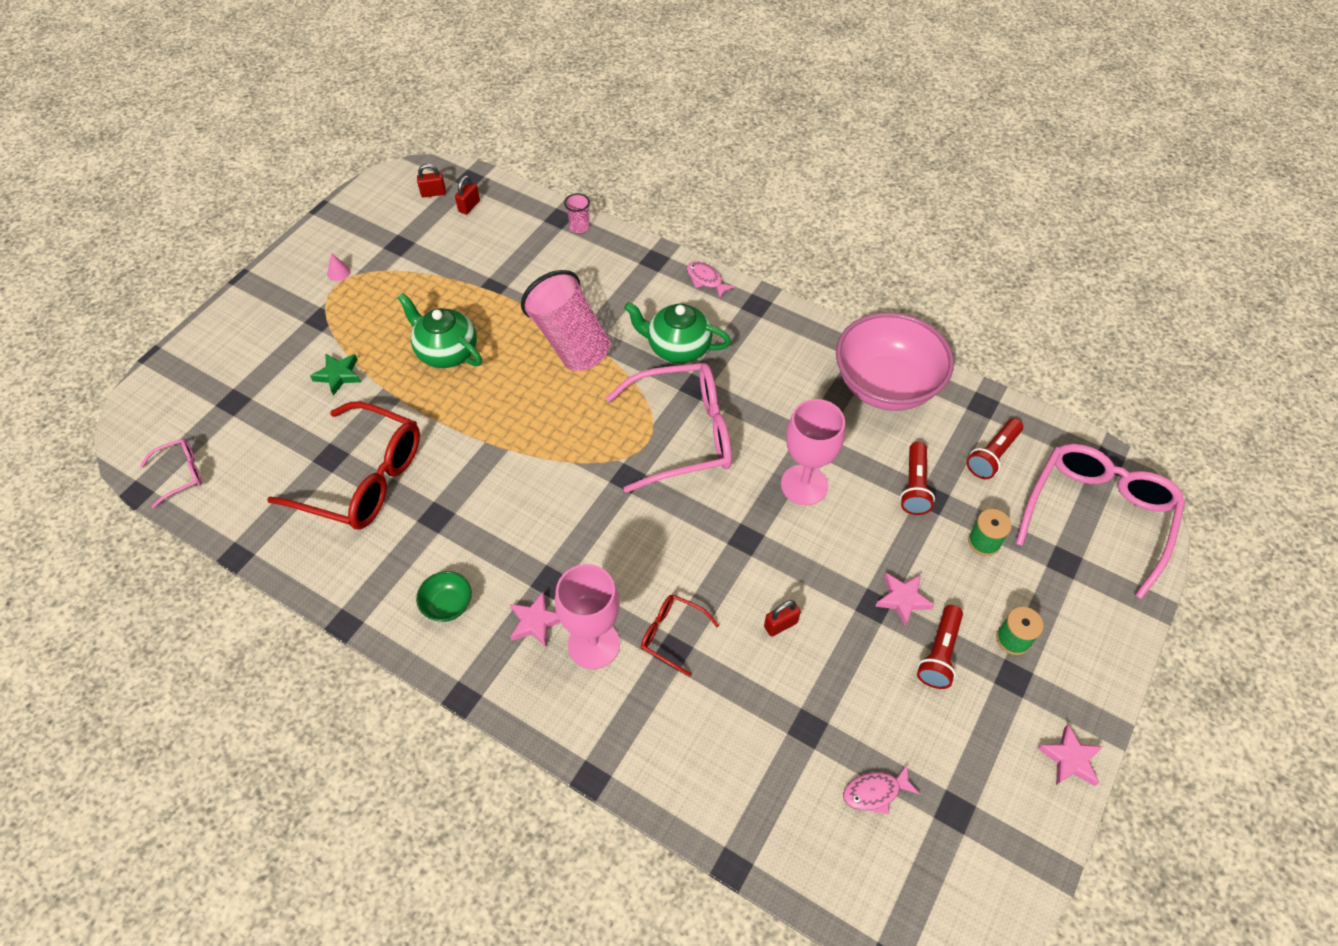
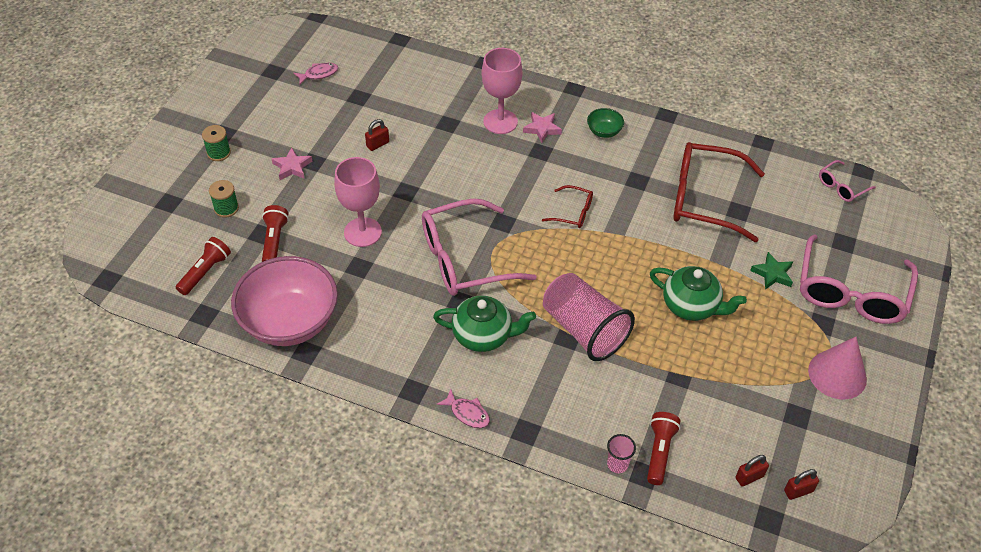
camera: 170 degrees right, 5 degrees down
(338, 272) = (837, 374): pink cone -> pink cone, size x2.47
(469, 206) = (749, 477): red padlock -> red padlock turned 45 degrees clockwise
(671, 634) = (450, 132): red glasses -> red glasses (573, 212)
(939, 654) = (271, 140): red flashlight -> red flashlight (659, 452)
(1070, 759) = (198, 99): pink star -> none
(1097, 515) = (132, 236): pink glasses -> pink glasses (851, 293)

